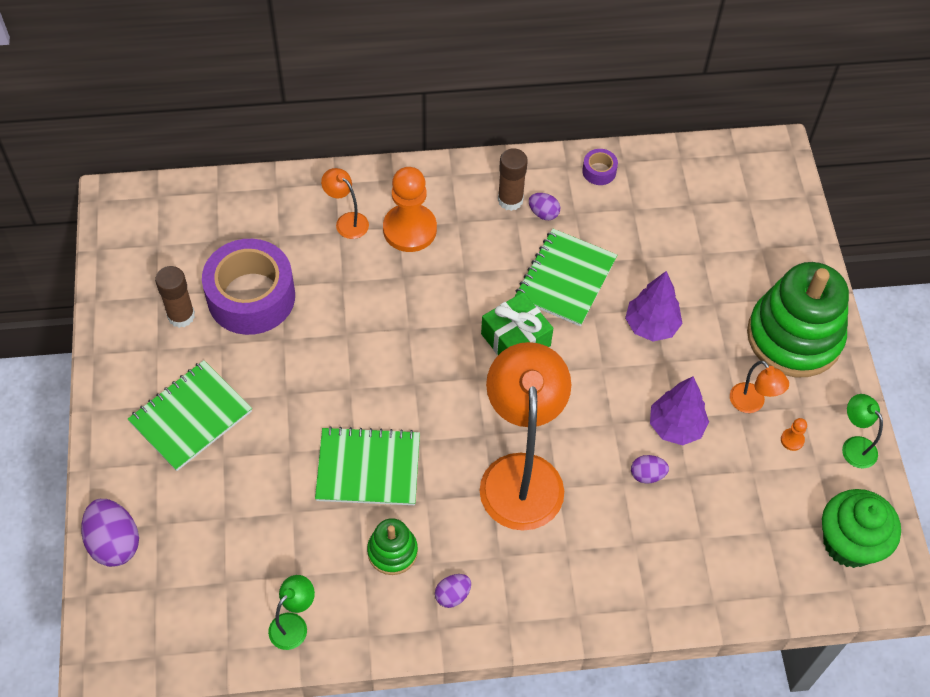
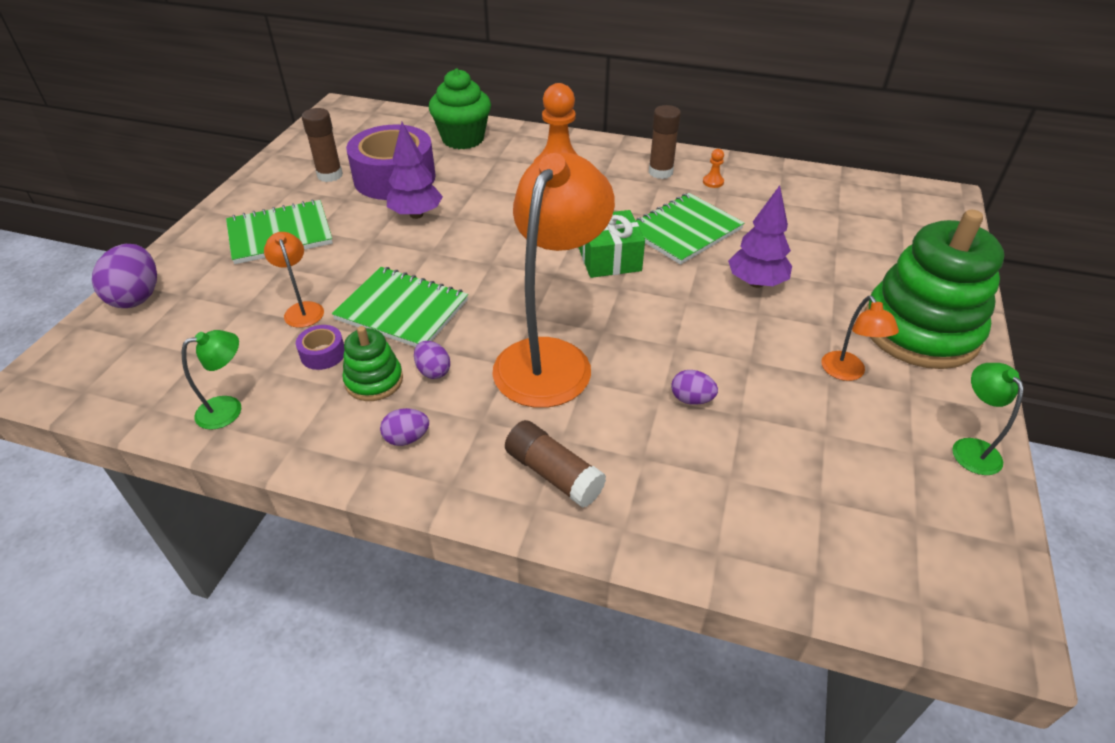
camera: 25 degrees right, 15 degrees down
(347, 221) = (508, 154): orange lamp -> orange lamp (302, 309)
(543, 213) = (687, 186): purple egg -> purple egg (433, 371)
(577, 583) = (553, 474): none -> brown glue stick
(599, 171) = (755, 173): purple tape -> purple tape (323, 354)
(676, 426) = (746, 367): purple tree -> purple tree (416, 214)
(792, 440) = (887, 419): orange pawn -> orange pawn (713, 182)
(849, 543) = (935, 549): green cupcake -> green cupcake (463, 139)

